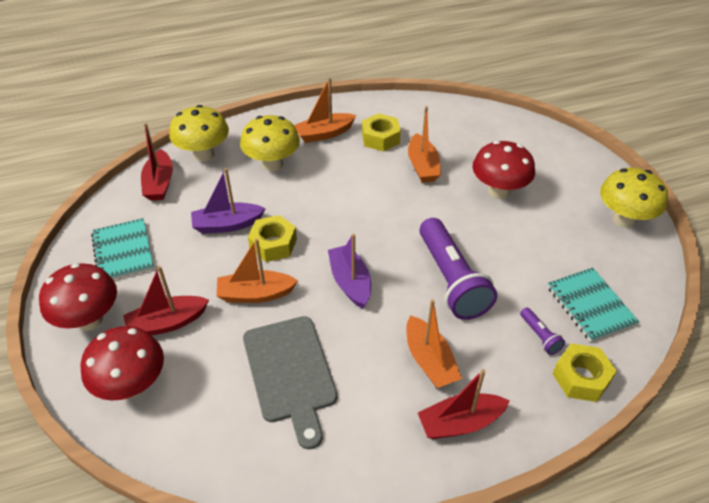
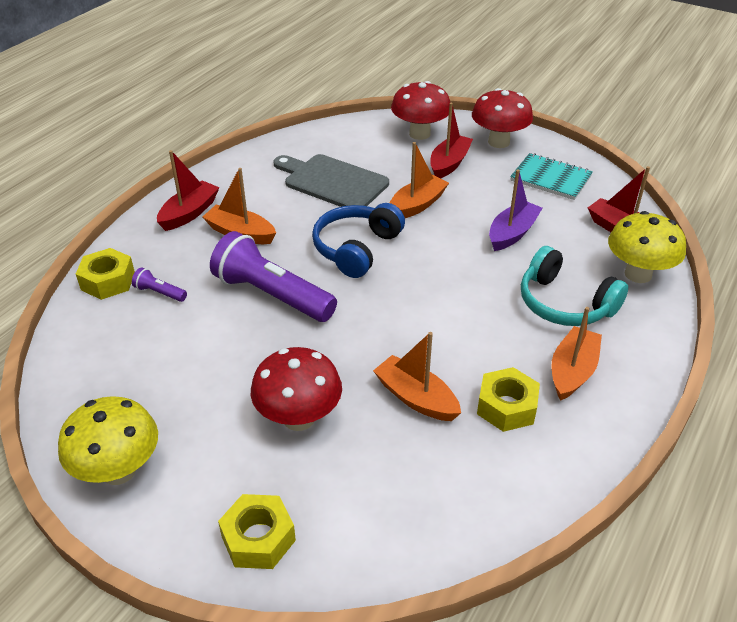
camera: 140 degrees right, 5 degrees down
(272, 164) = (565, 303): yellow mushroom -> turquoise headphones
(273, 244) = (454, 240): yellow nut -> yellow nut (258, 538)
(350, 282) = (356, 248): purple boat -> blue headphones
(590, 306) = (122, 342): turquoise notebook -> none

